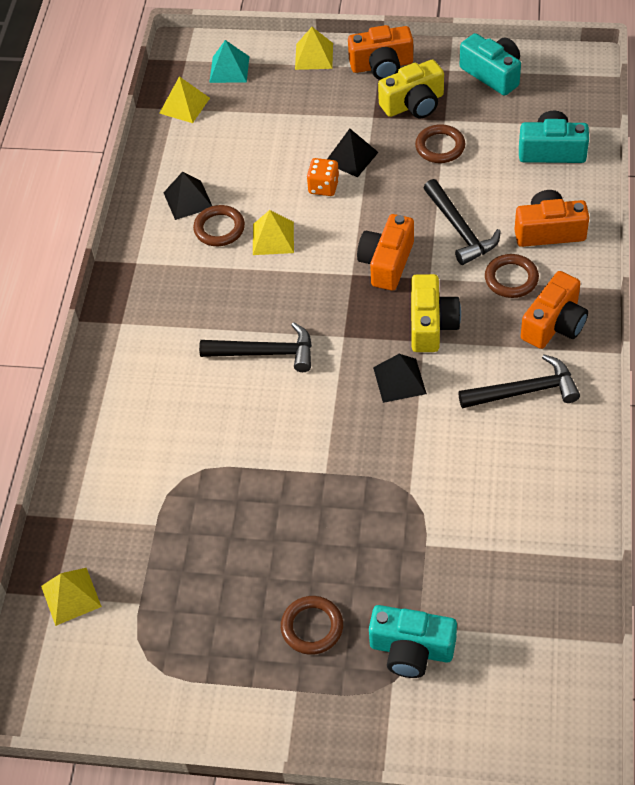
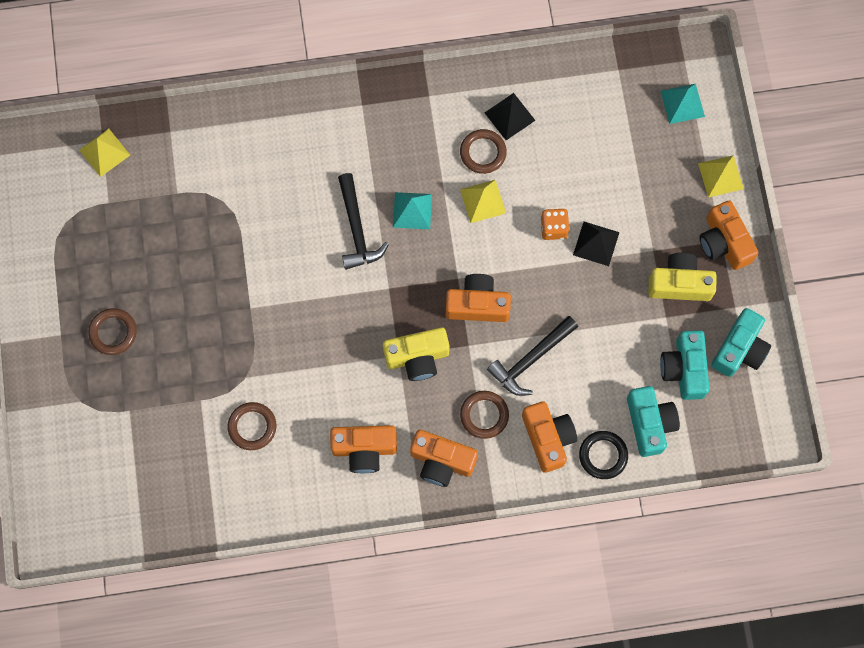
camera: 70 degrees right, 20 degrees up
(184, 105) = (624, 78): yellow pyramid -> none
(261, 299) = (412, 210): none -> turquoise pyramid
(399, 380) = (353, 344): black pyramid -> none
(411, 649) = (109, 409): turquoise camera -> turquoise camera (684, 369)
(413, 104) = (679, 284): yellow camera -> yellow camera turned 135 degrees clockwise
(440, 147) = (629, 320): brown ring -> brown ring (252, 427)
(525, 391) = (364, 449): black hammer -> orange camera
(577, 191) = (603, 455): none -> black ring

